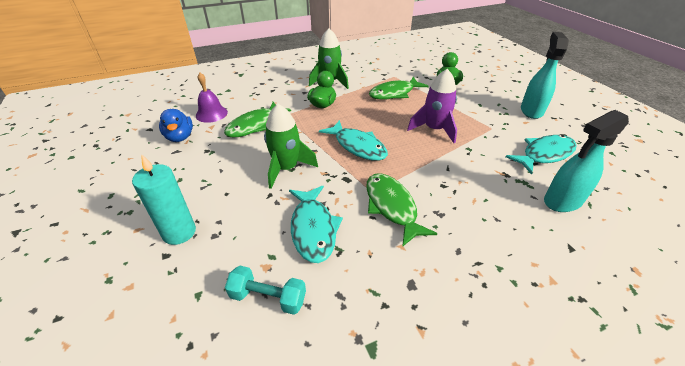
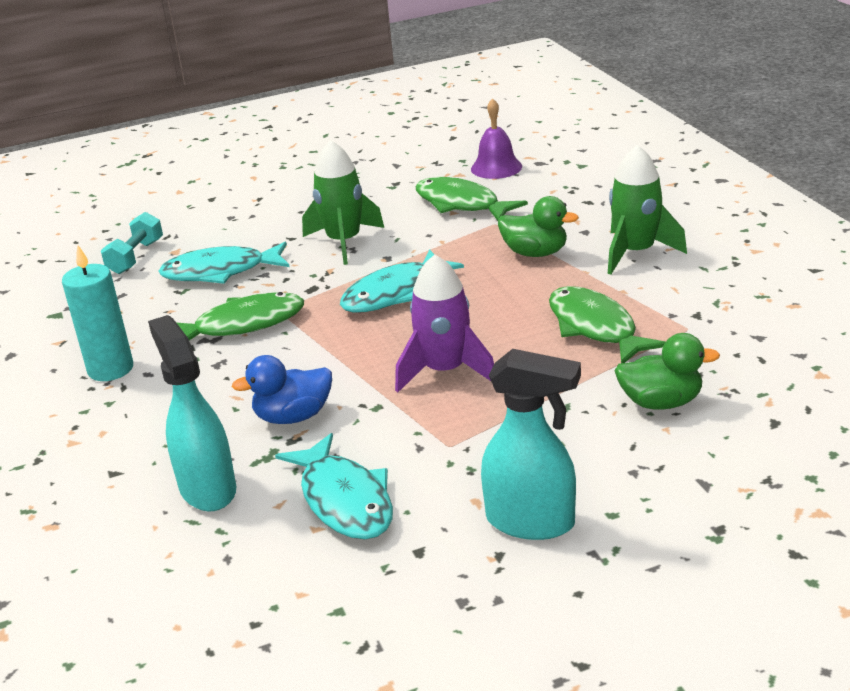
camera: 95 degrees right, 10 degrees down
(179, 232) = (241, 198): turquoise candle -> turquoise candle (110, 369)
(180, 137) = (430, 160): blue duck -> blue duck (293, 417)

